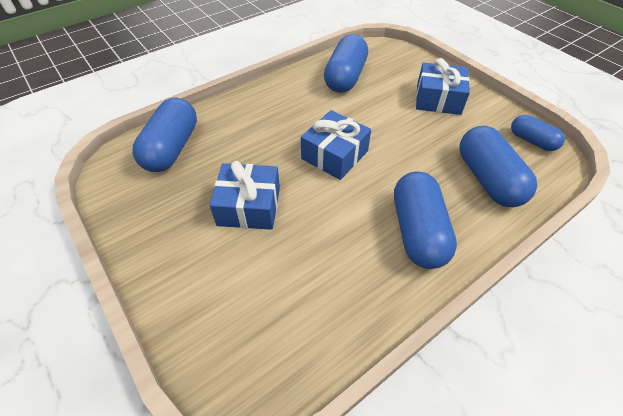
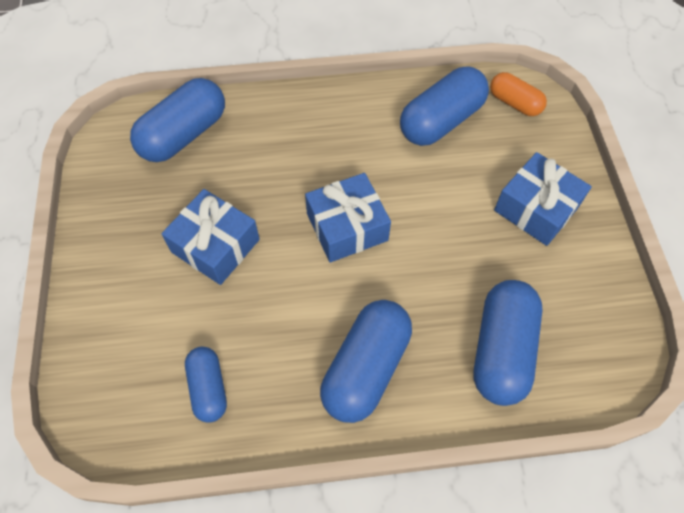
camera: 30 degrees right, 10 degrees up
(379, 54) = (514, 103): none -> orange capsule
(532, 141) = (608, 329): blue capsule -> blue capsule (208, 388)

